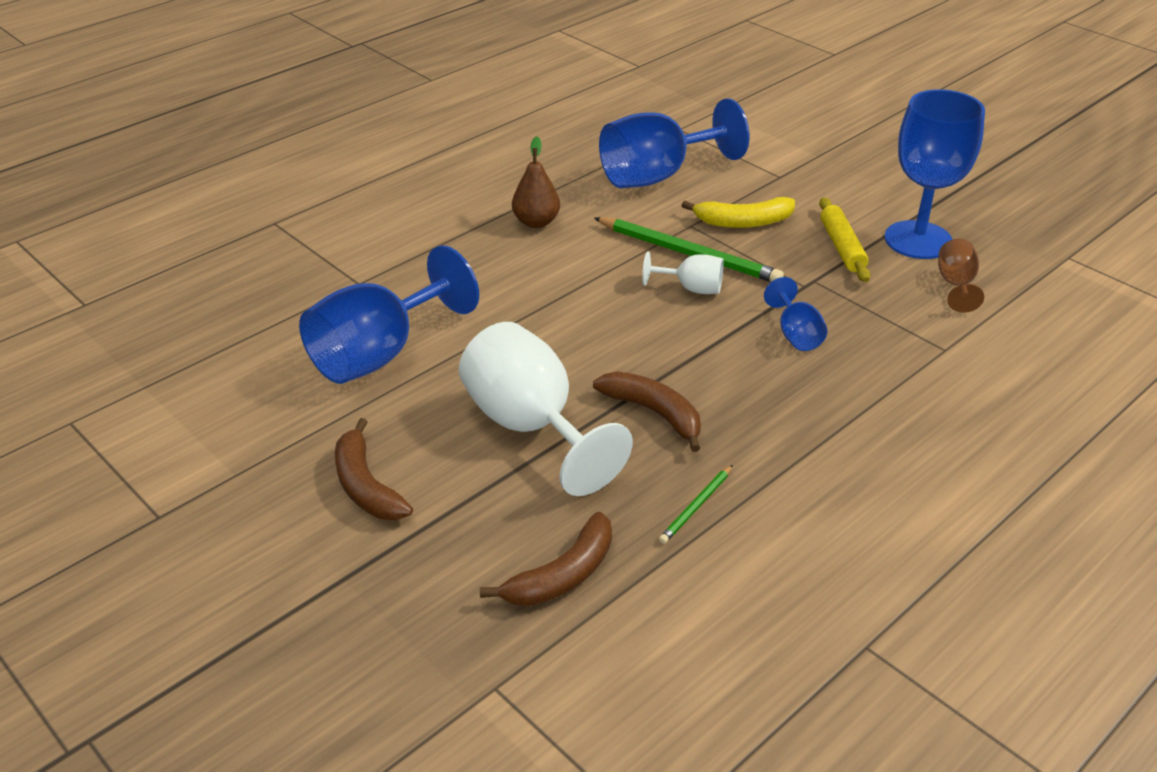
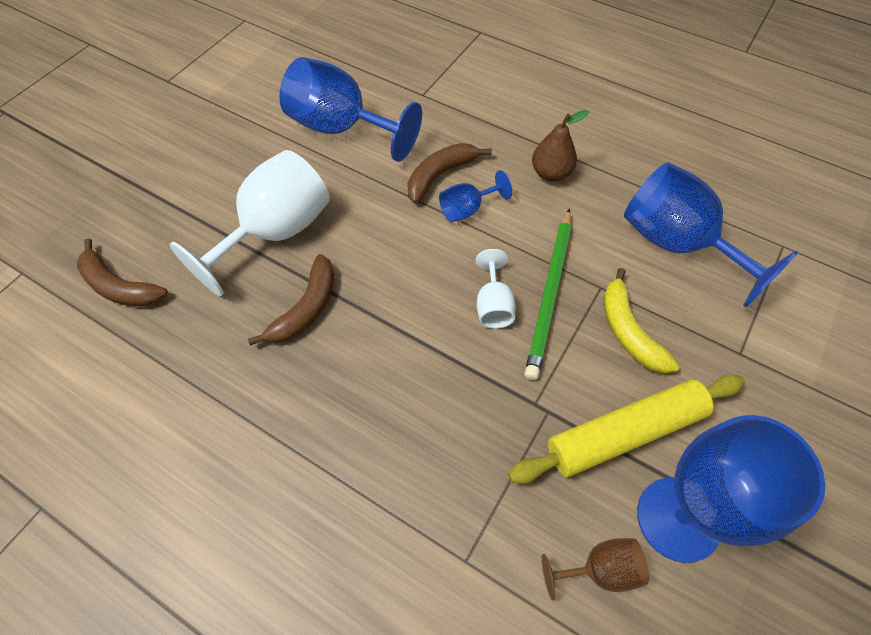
camera: 75 degrees right, 20 degrees up
(366, 486) = (202, 161): brown banana -> brown banana (440, 175)
(696, 506) = (195, 358): green pencil -> none
(796, 335) = (447, 405): blue goblet -> blue goblet (467, 209)
(842, 247) = (624, 433): yellow rolling pin -> yellow rolling pin, size x1.57

